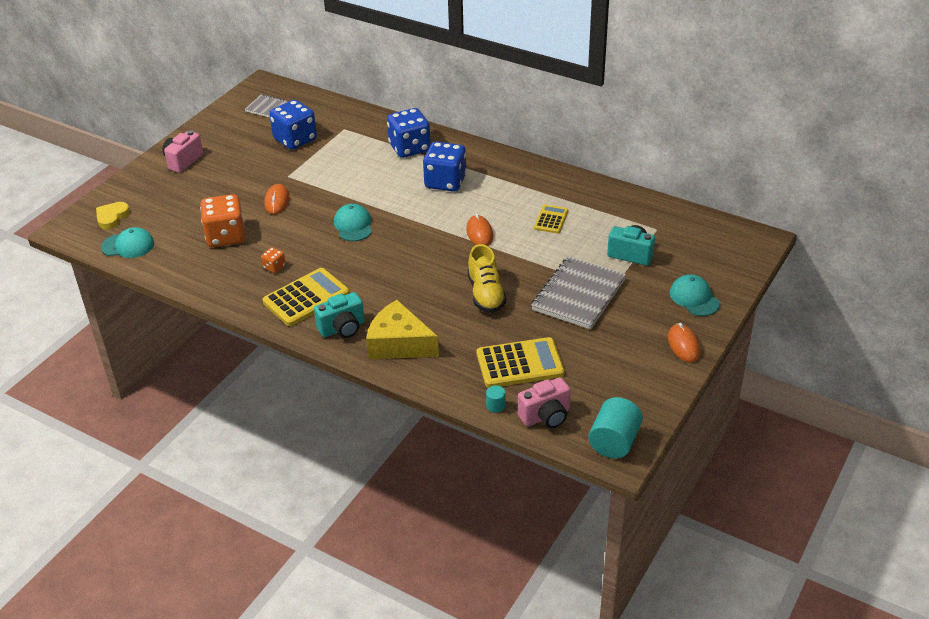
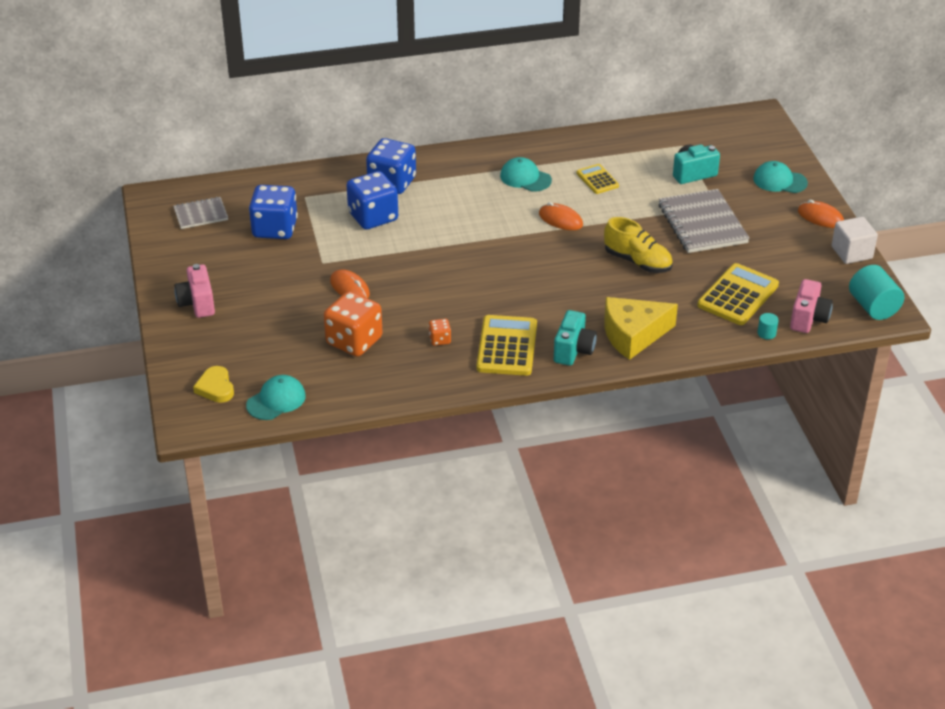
camera: 45 degrees left, 0 degrees up
(353, 225) = (450, 270): turquoise cap -> turquoise cap (525, 178)
(445, 182) = (468, 195): blue dice -> blue dice (373, 217)
(666, 388) = (851, 252): none -> white cube

